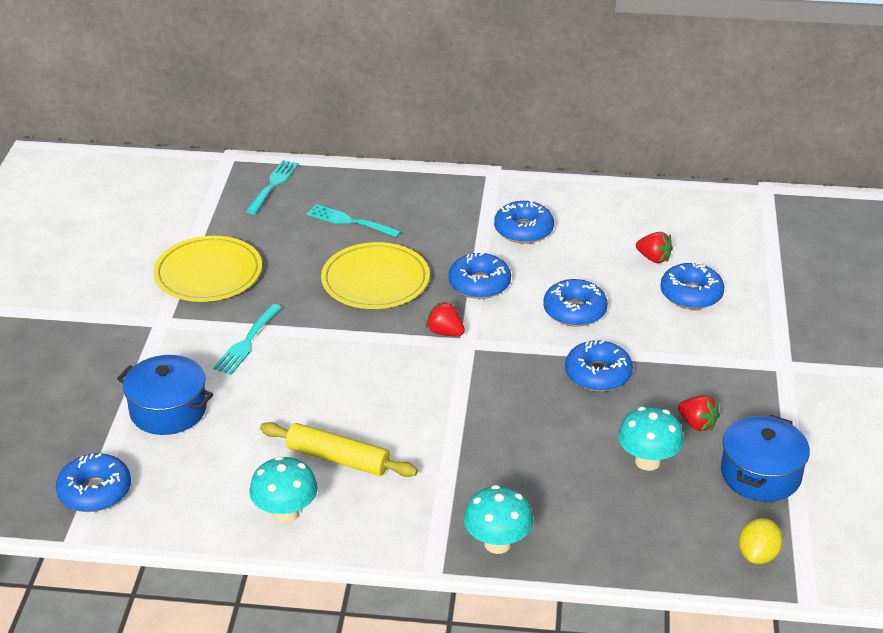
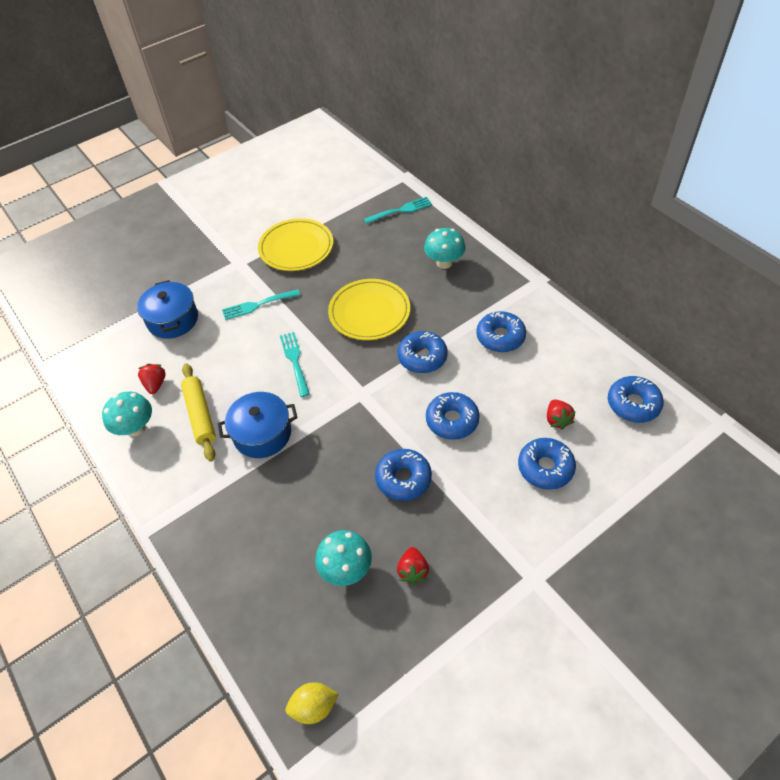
camera: 50 degrees right, 15 degrees up
(95, 491) = (87, 343): blue donut -> blue donut (633, 404)
(349, 221) = (408, 261): turquoise fork -> turquoise fork (294, 361)
(445, 332) = (359, 376): red strawberry -> red strawberry (155, 384)
(497, 543) = (195, 545): turquoise mushroom -> turquoise mushroom (444, 263)
(760, 474) = (399, 648): blue pot -> blue pot (262, 434)

